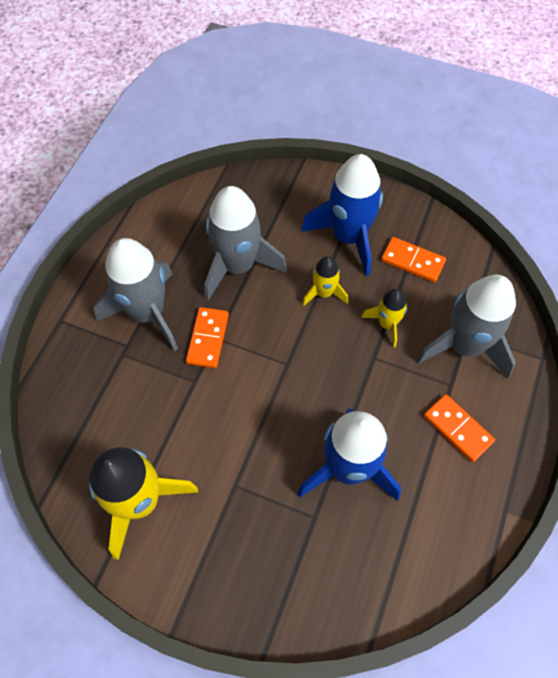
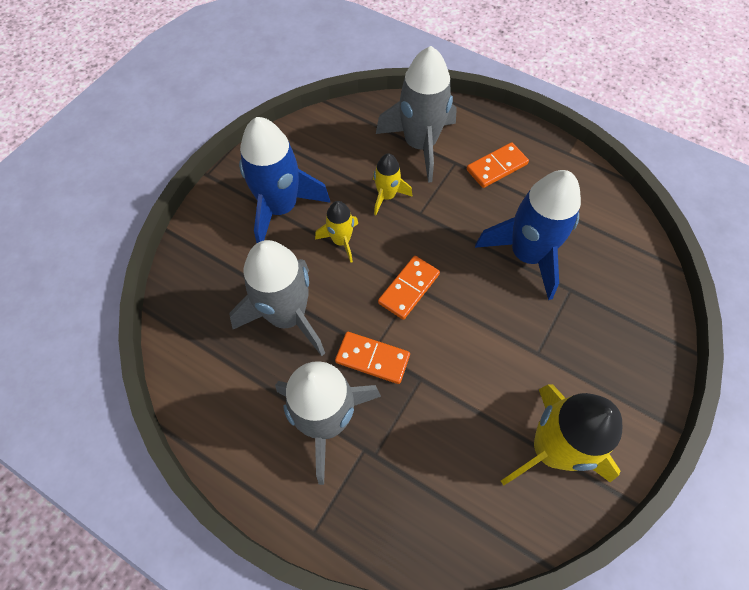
camera: 80 degrees left, 0 degrees up
(412, 261) = (323, 162): orange domino -> orange domino (408, 288)

